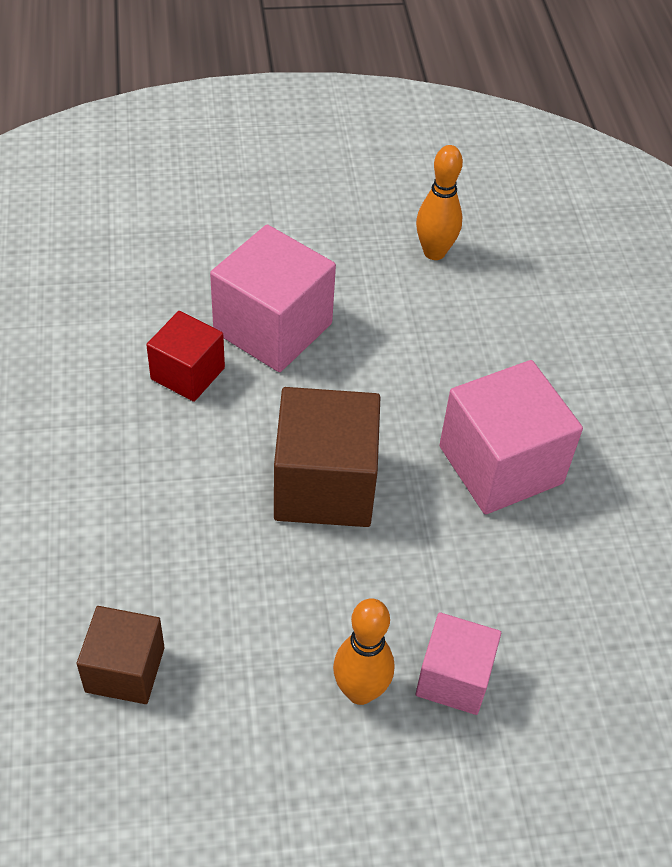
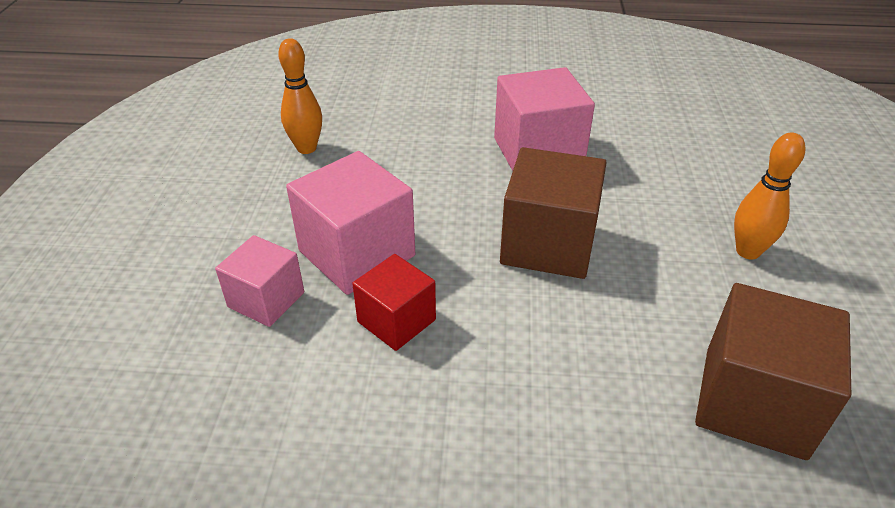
camera: 75 degrees left, 10 degrees down
(125, 669) = (754, 402): brown cube -> brown cube, size x1.65
(453, 678) = (727, 203): pink cube -> pink cube (266, 299)

